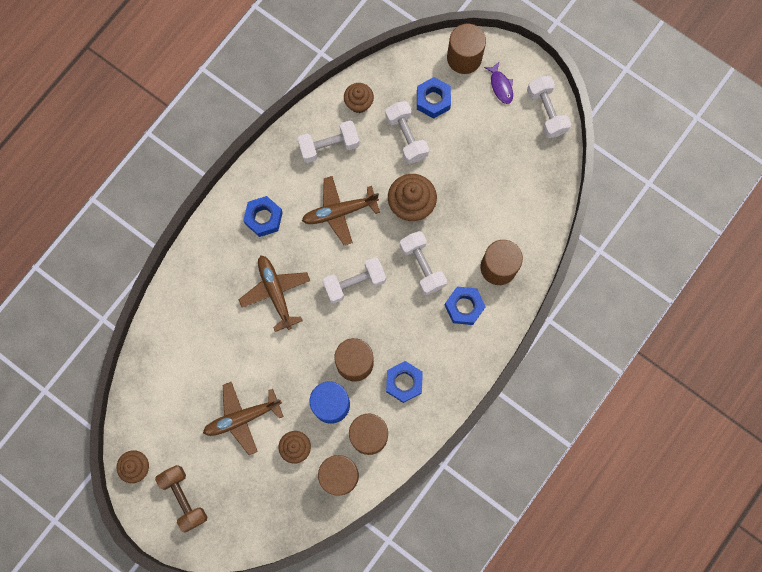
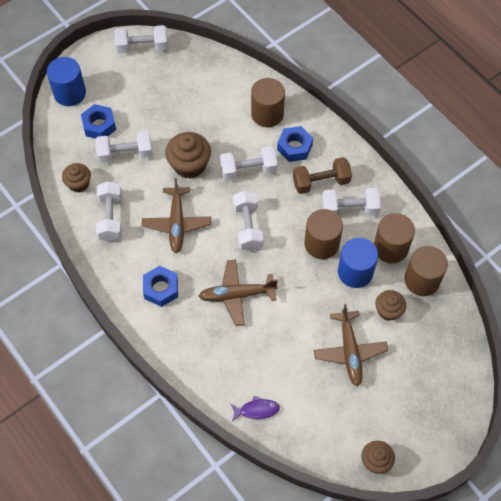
camera: 75 degrees left, 15 degrees down
(184, 498) = (416, 422): brown dumbbell -> brown dumbbell (321, 182)
(404, 382) = (349, 209): blue nut -> white dumbbell
(464, 58) = (70, 93): brown cylinder -> blue cylinder
(500, 86) = (106, 73): purple fish -> purple fish (257, 410)

